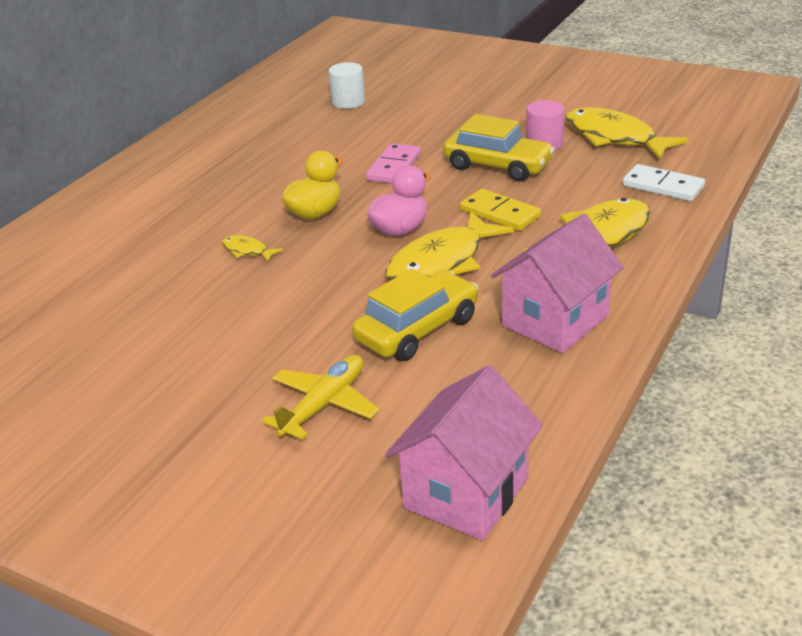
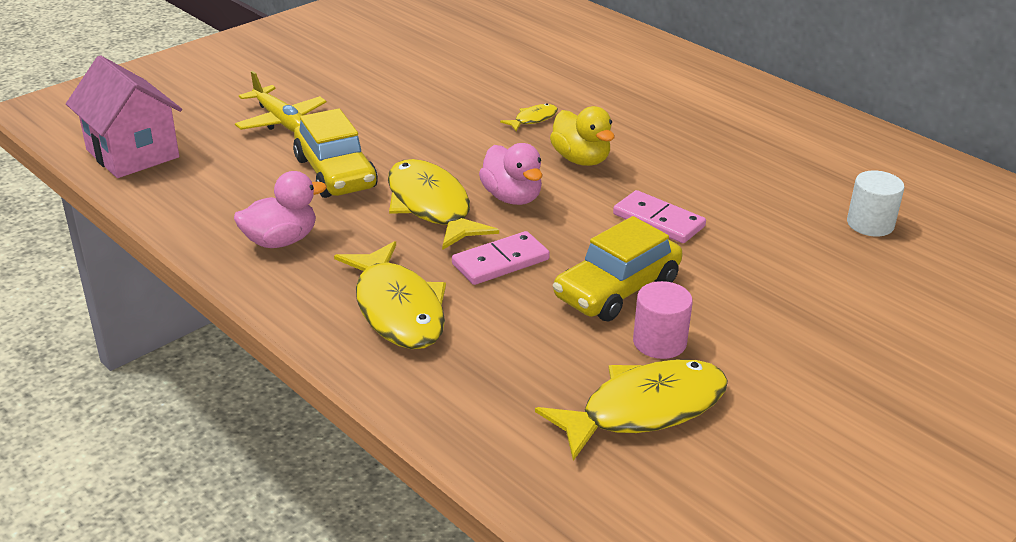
camera: 105 degrees right, 0 degrees up
(500, 213) = (500, 262): yellow domino -> pink domino
(555, 321) = (281, 241): pink house -> pink duck
(663, 186) = (476, 400): white domino -> none

